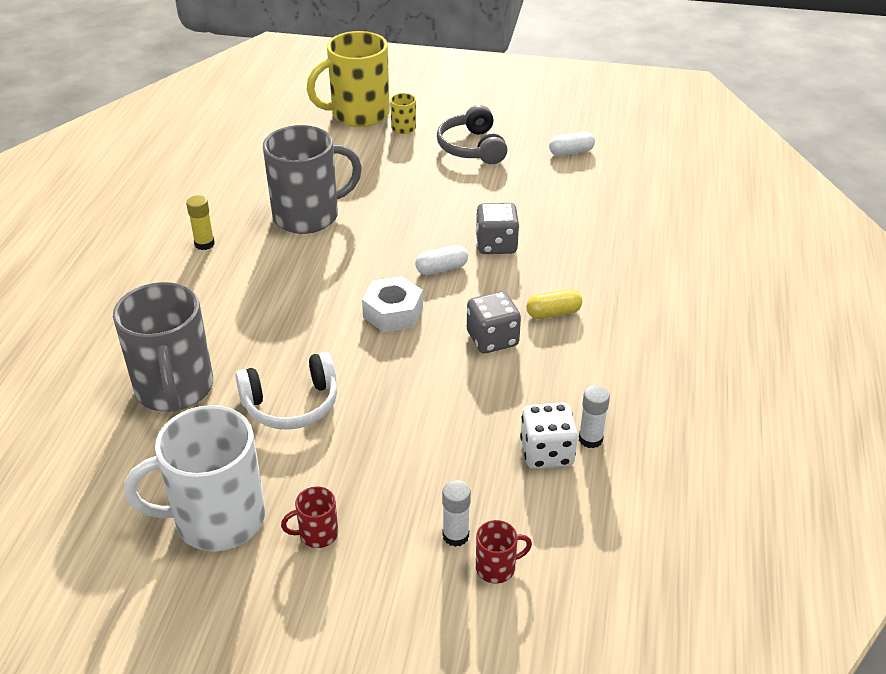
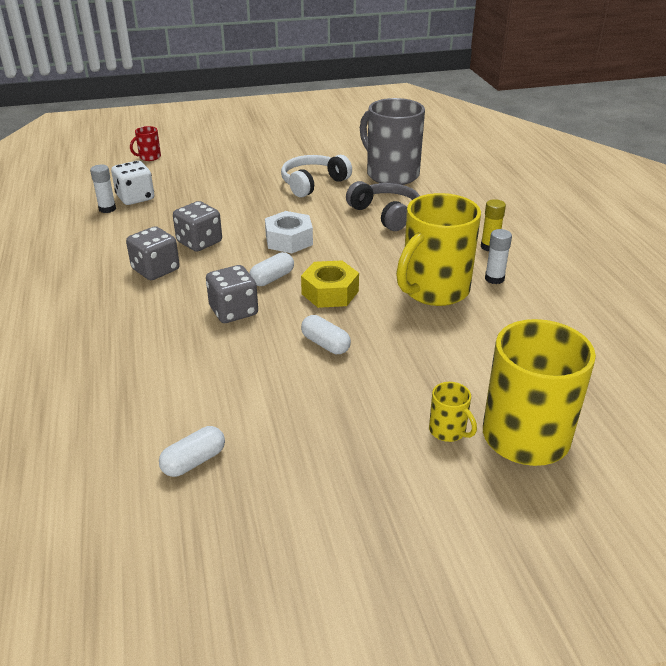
camera: 155 degrees right, 5 degrees down
(216, 519) = (306, 143): white mug -> none
(308, 216) = (433, 290): grey mug -> yellow mug
(317, 534) = (250, 148): red mug -> none
(399, 239) = (330, 292): none -> yellow nut
(438, 197) = (325, 344): none -> white capsule
(455, 536) = (176, 161): white glue stick -> white glue stick (494, 279)
(472, 147) = (334, 425): grey headphones -> grey headphones (386, 214)
(553, 313) = (156, 270): yellow capsule -> grey dice

